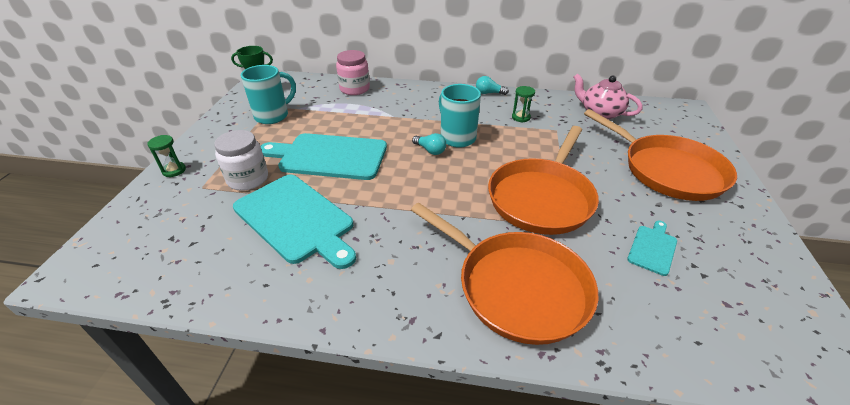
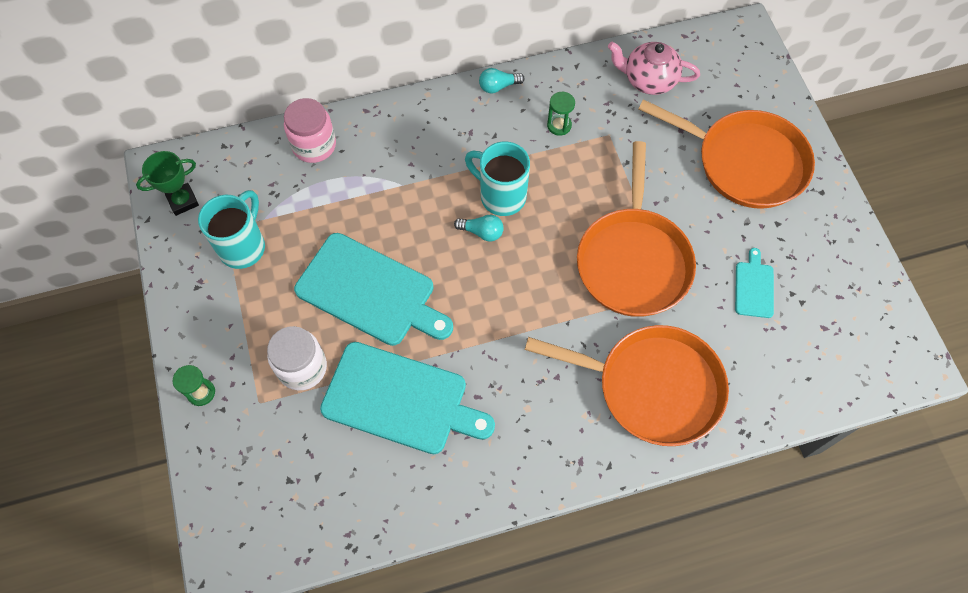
camera: 25 degrees left, 25 degrees up
(329, 156) = (370, 291): turquoise cutting board -> turquoise cutting board turned 135 degrees counterclockwise

